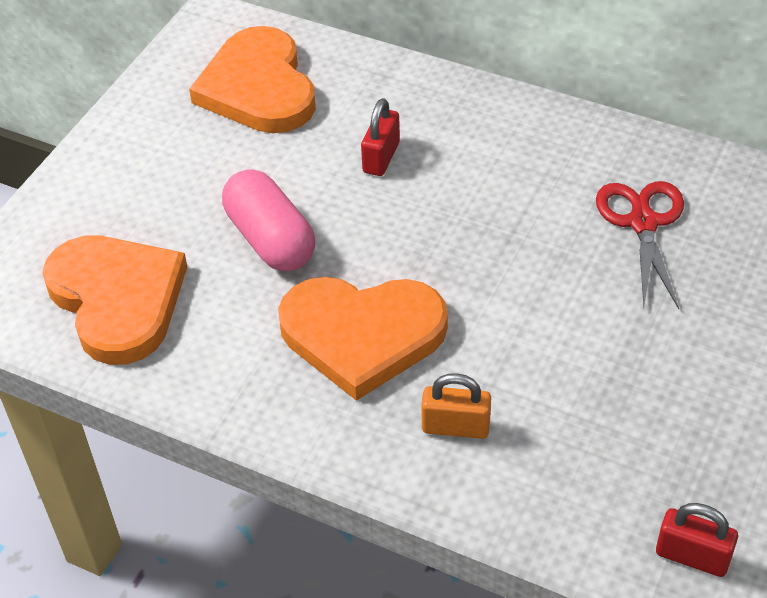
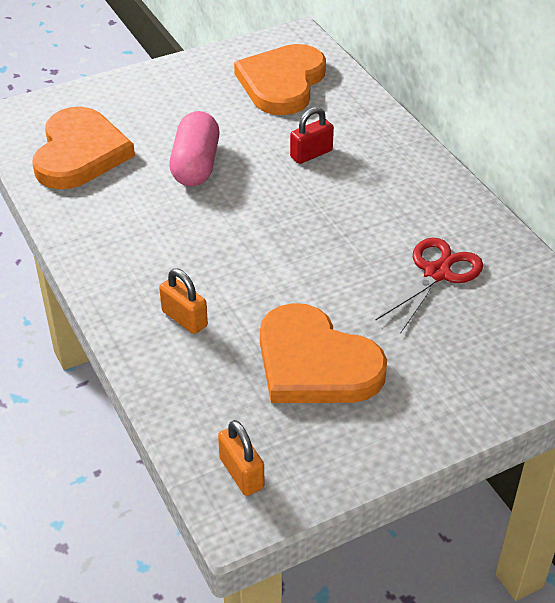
camera: 35 degrees right, 5 degrees down
(362, 335) = (188, 241): orange heart -> orange heart (315, 363)
(692, 556) = (241, 473): red padlock -> orange padlock

